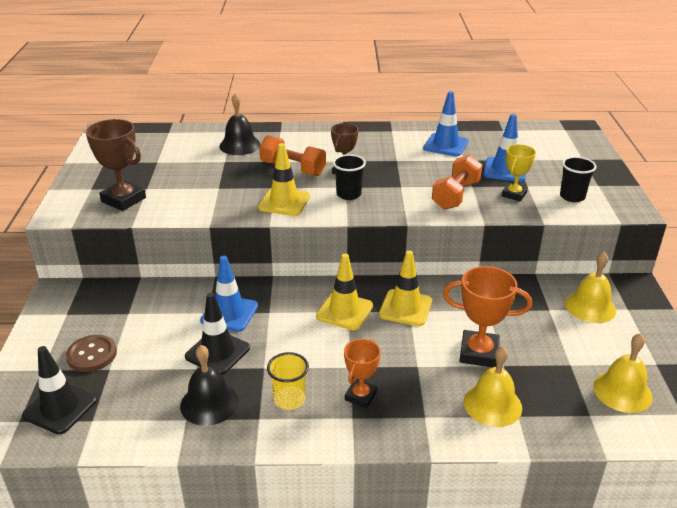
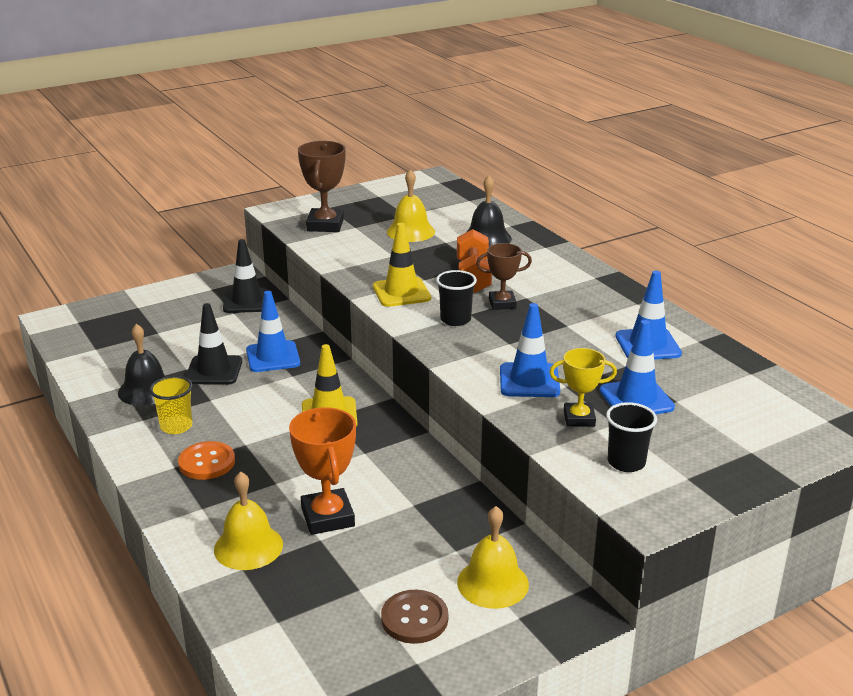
camera: 60 degrees right, 5 degrees down
(60, 408) = (100, 331): black traffic cone -> black traffic cone (247, 301)
(92, 355) = (169, 319): brown button -> brown button (414, 618)
(361, 396) = (207, 462): orange trophy -> orange button
(405, 308) = (367, 449): yellow traffic cone -> none
(456, 195) = (529, 381): orange dumbbell -> blue traffic cone
(622, 391) = (338, 641): yellow bell -> yellow bell (410, 231)

